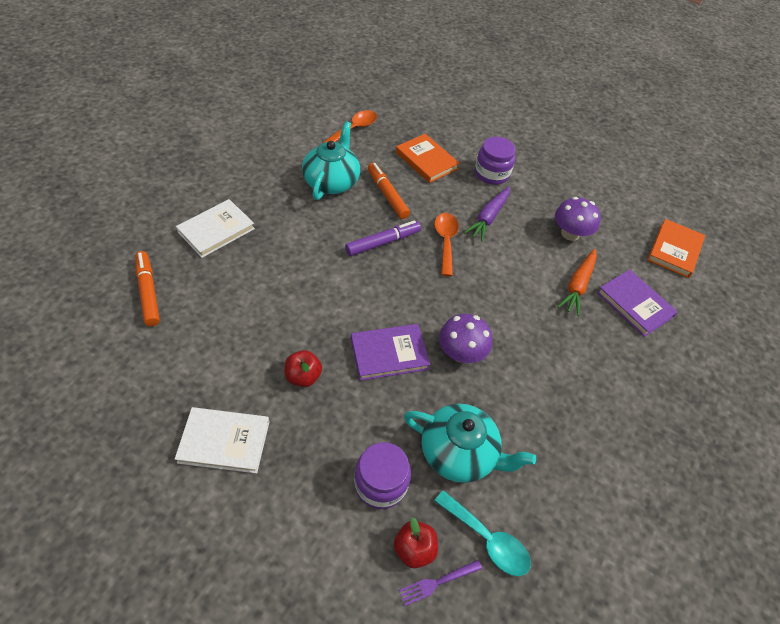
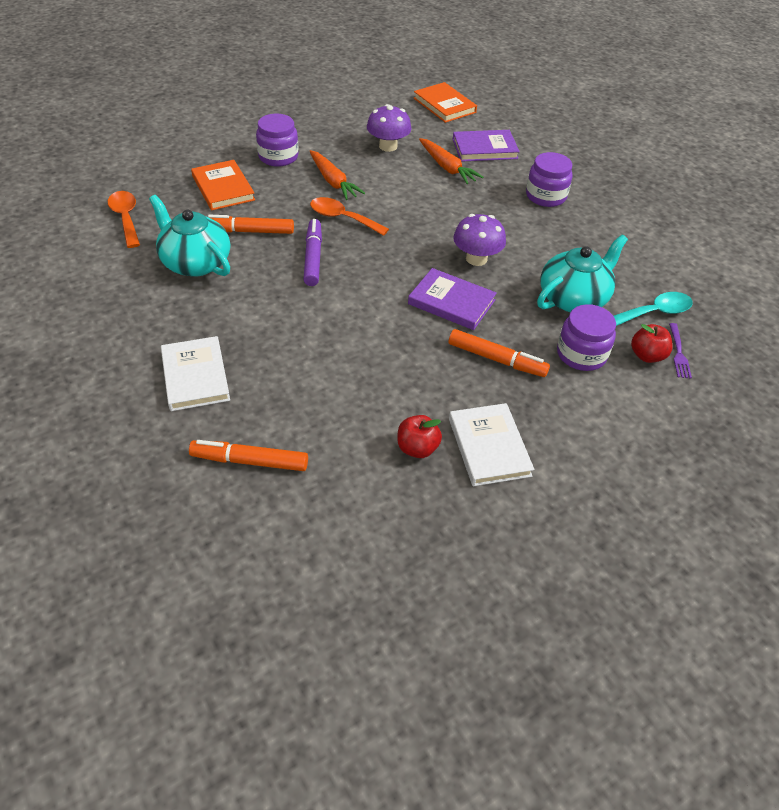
camera: 60 degrees left, 5 degrees down
(224, 442) = (489, 447): white book -> white book turned 45 degrees counterclockwise
(303, 376) = (444, 367): red apple -> red apple (417, 448)
(334, 413) = (496, 359): none -> orange marker
(389, 354) = (451, 302): purple book -> purple book turned 75 degrees counterclockwise
(426, 160) = (223, 188): orange book -> orange book turned 75 degrees clockwise
(488, 218) = (333, 182): purple carrot -> orange carrot
(603, 380) = (546, 196): none -> purple jar

